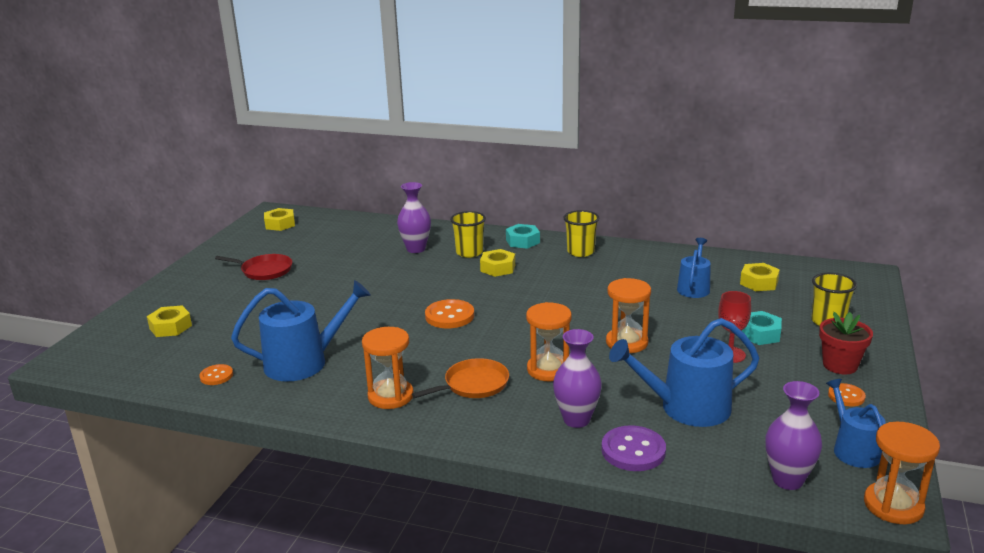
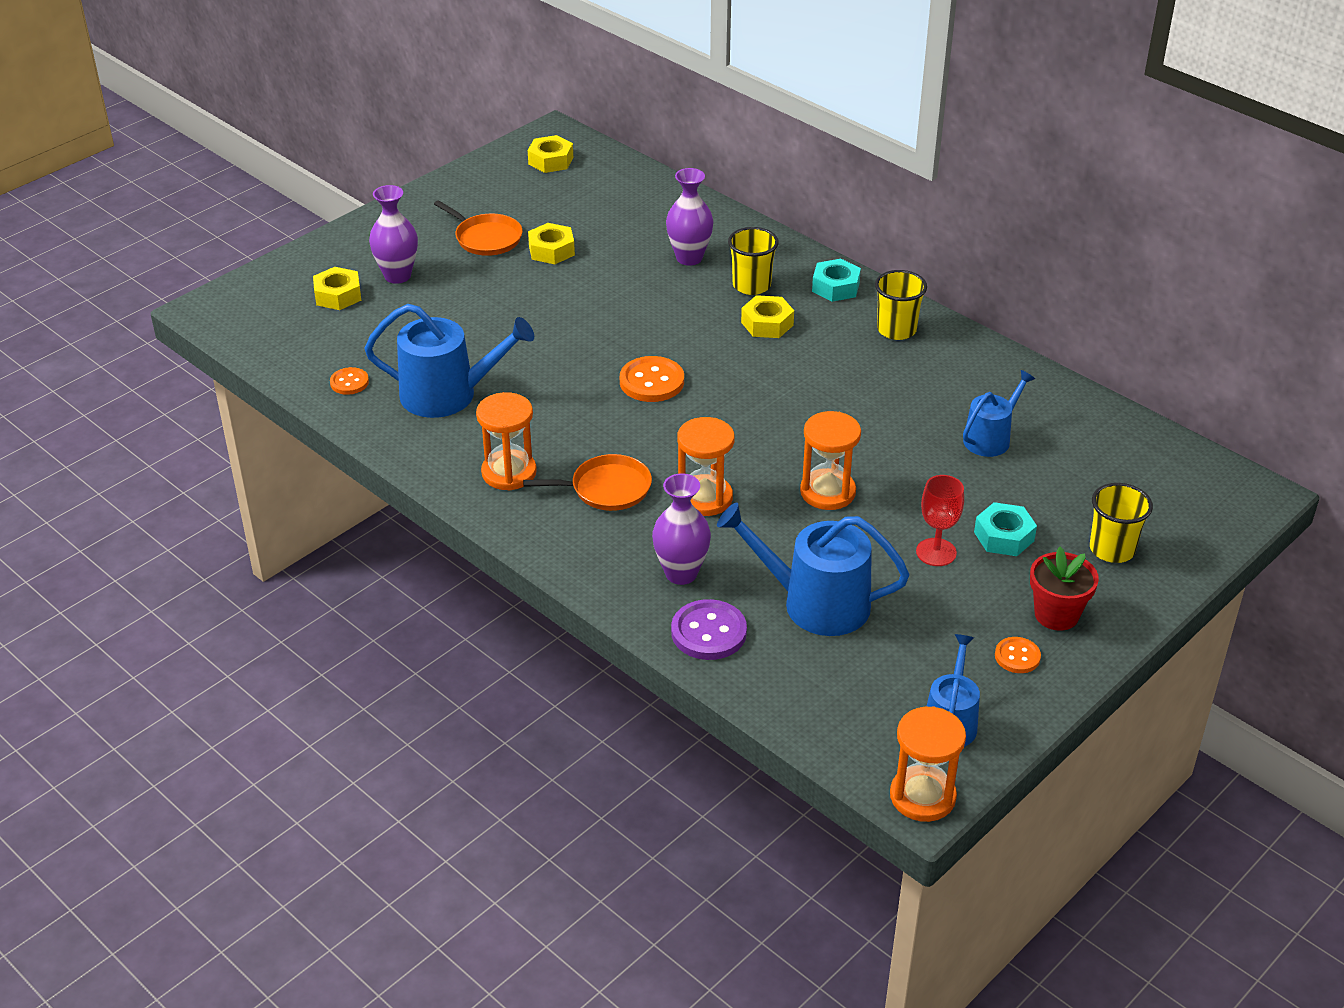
camera: 25 degrees right, 15 degrees up
(264, 270) = (486, 238): red pan -> orange pan
(759, 282) = (1086, 458): yellow nut -> yellow nut (551, 250)
(787, 480) = (839, 727): purple vase -> purple vase (397, 276)

